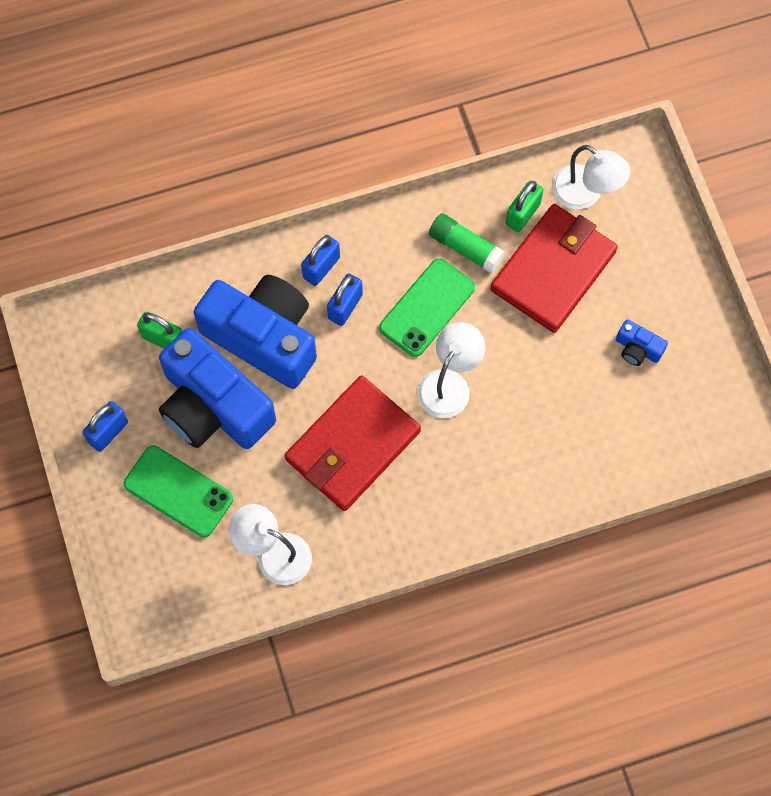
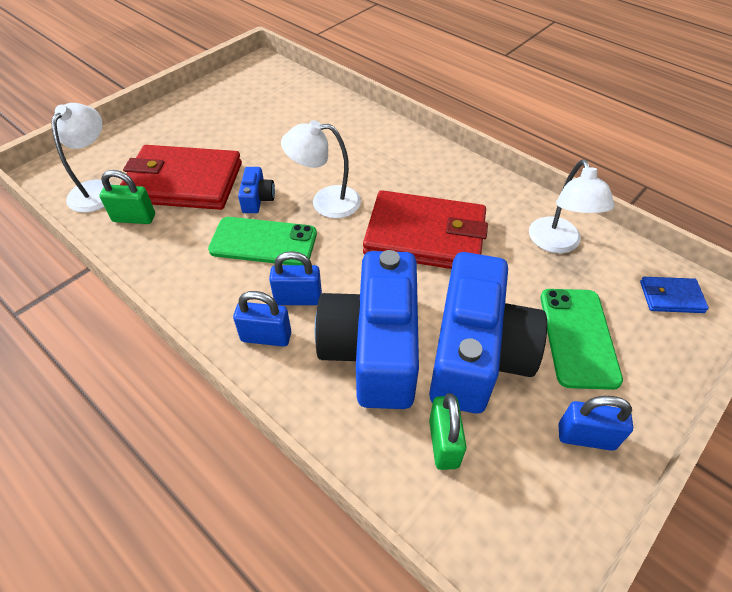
camera: 120 degrees left, 20 degrees down
(164, 598) = (671, 297): none -> blue wallet
(465, 248) = (187, 241): green glue stick -> none
(637, 349) = (228, 122): blue camera -> blue camera (257, 199)

